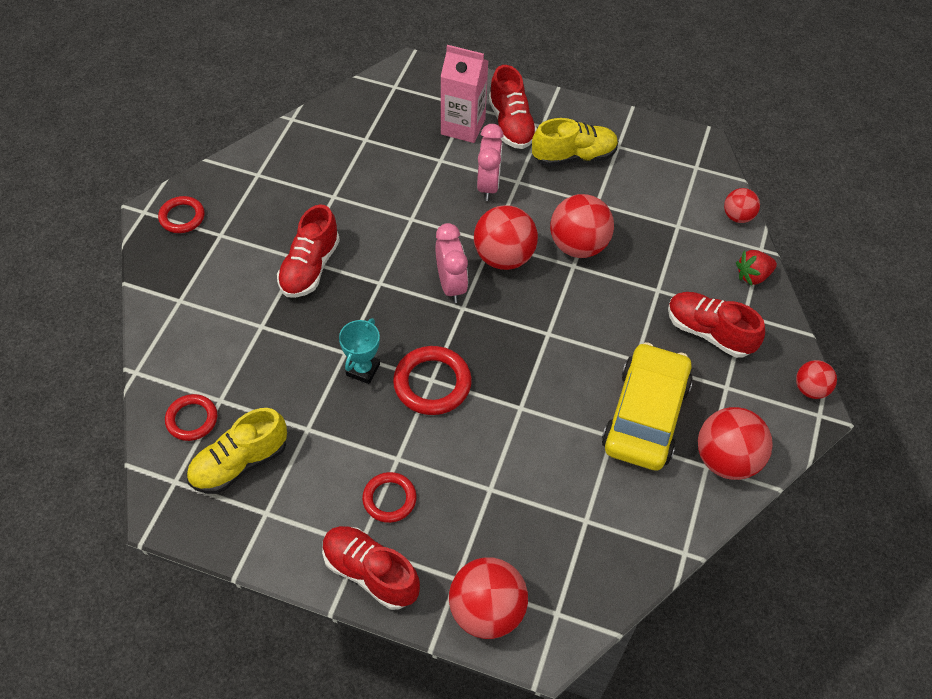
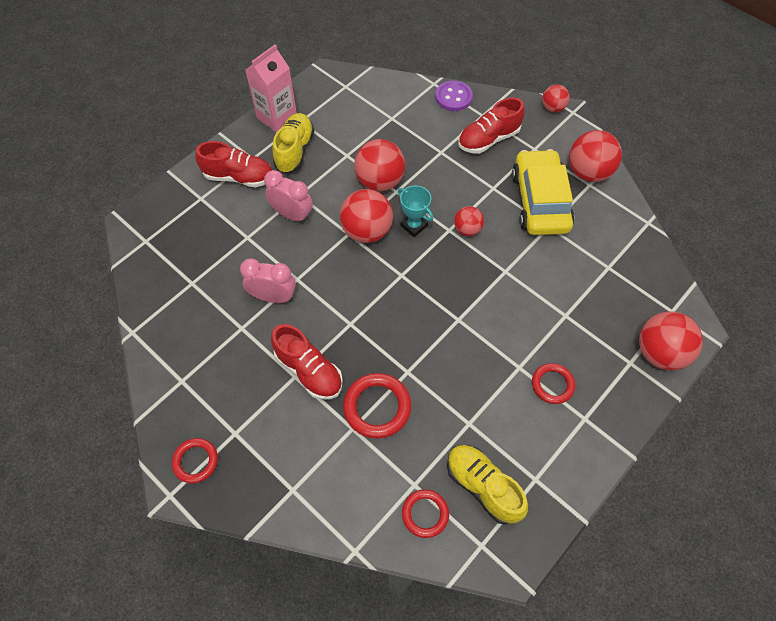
camera: 65 degrees left, 5 degrees up
(239, 463) = (483, 486): yellow shoe -> yellow shoe turned 150 degrees clockwise
(363, 370) = (429, 364): turquoise trophy -> turquoise trophy (414, 226)
(370, 573) = (610, 418): red shoe -> none
(432, 383) = (462, 320): red ring -> red ring (377, 407)
(451, 285) = (376, 275): pink clock -> pink clock (273, 297)
(463, 126) = (221, 209): pink carton -> pink carton (277, 117)
(645, 415) = (540, 201): yellow car -> yellow car turned 45 degrees clockwise
(737, 216) = (400, 83): red ball -> red ball (467, 229)
(753, 276) = (453, 97): red strawberry -> purple button

